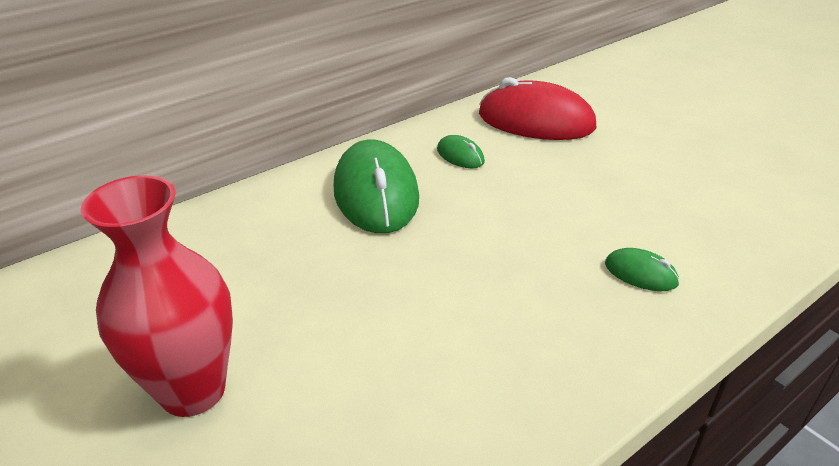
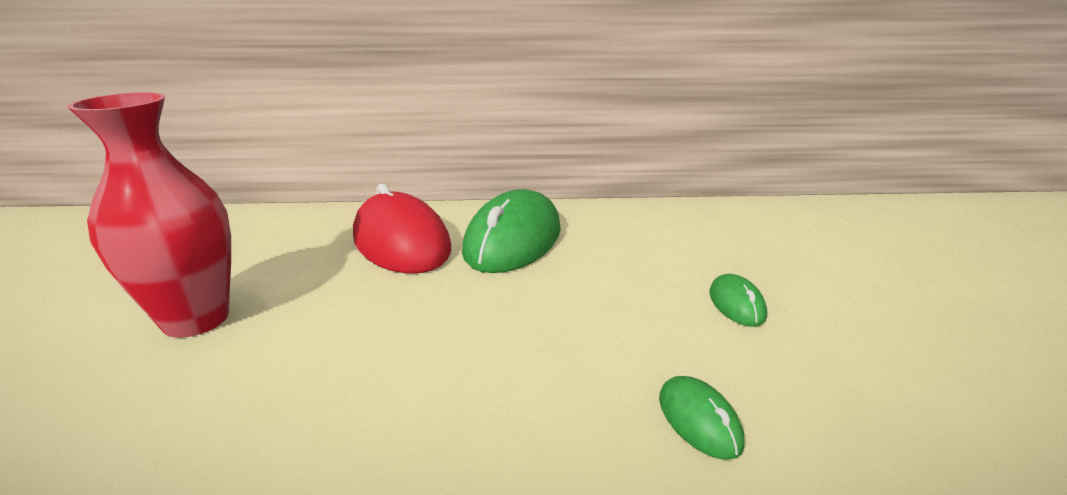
camera: 35 degrees right, 10 degrees down
(460, 156) = (627, 237): green mouse -> green mouse (736, 304)
(536, 121) = (744, 233): red mouse -> red mouse (401, 242)

